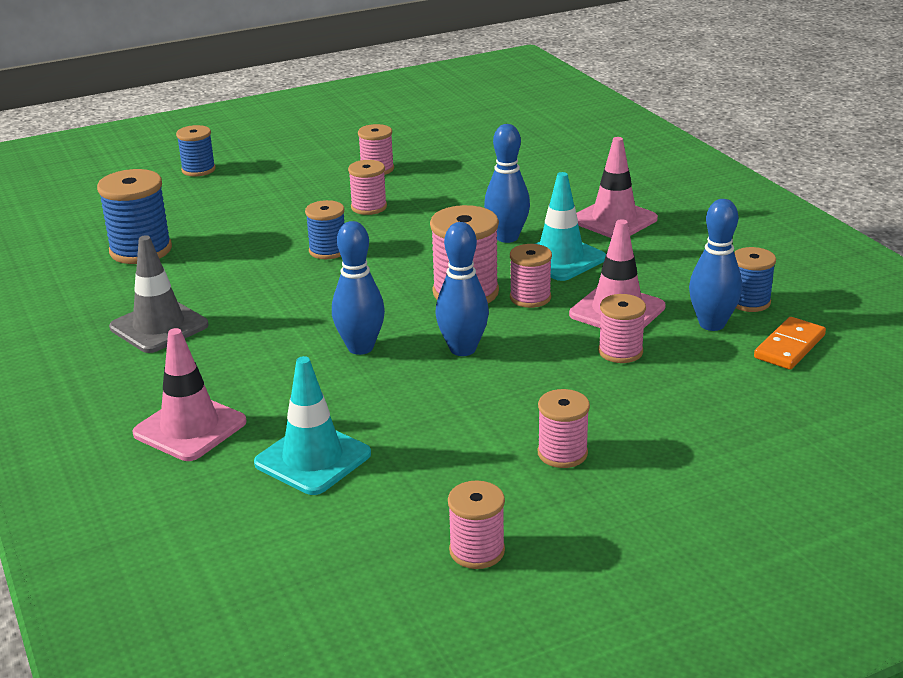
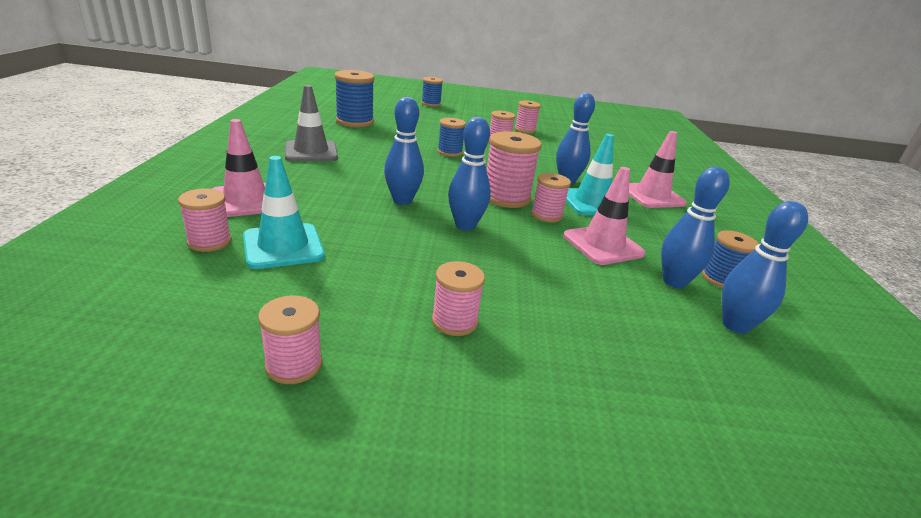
camera: 25 degrees right, 0 degrees up
(620, 351) = (579, 271): pink spool -> pink spool (209, 242)
(789, 347) = (735, 325): orange domino -> blue bowling pin

